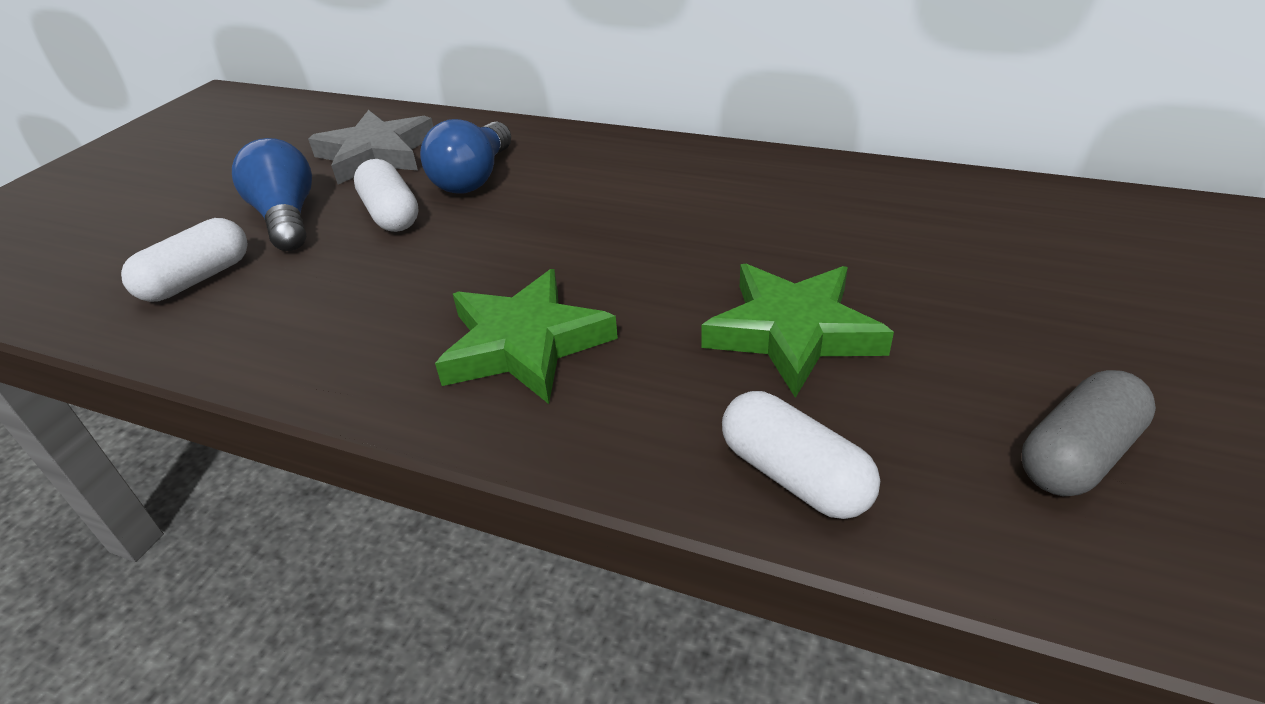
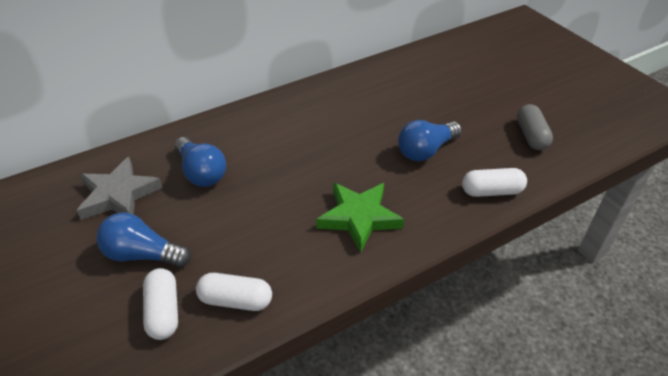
camera: 55 degrees left, 5 degrees up
(391, 214) = (197, 214): white capsule -> white capsule (236, 300)
(792, 332) = (426, 150): green star -> blue light bulb

